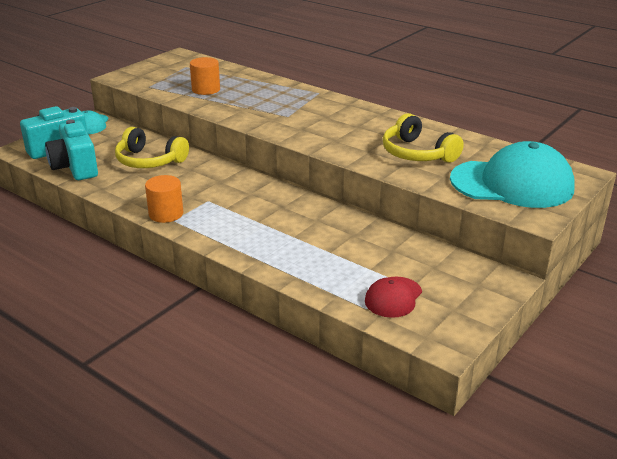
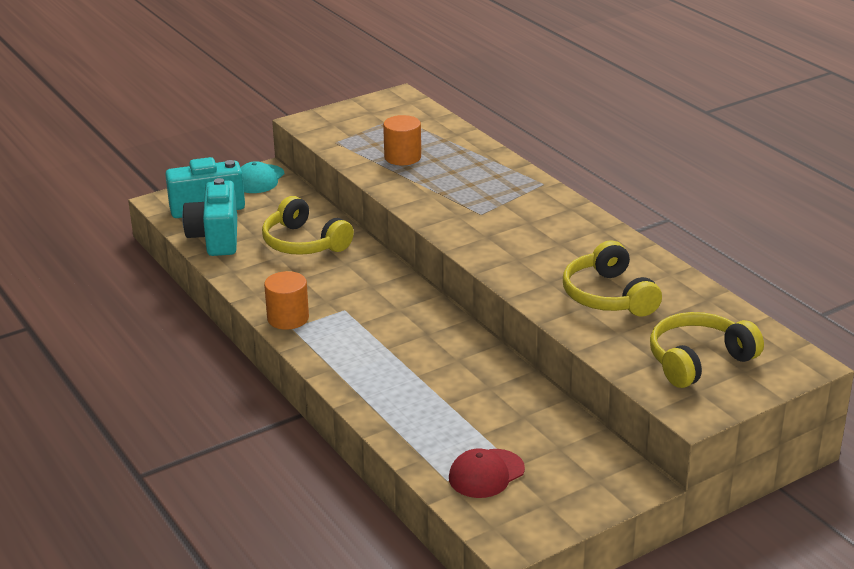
camera: 20 degrees right, 0 degrees up
(512, 184) = (698, 361): turquoise cap -> yellow headphones

